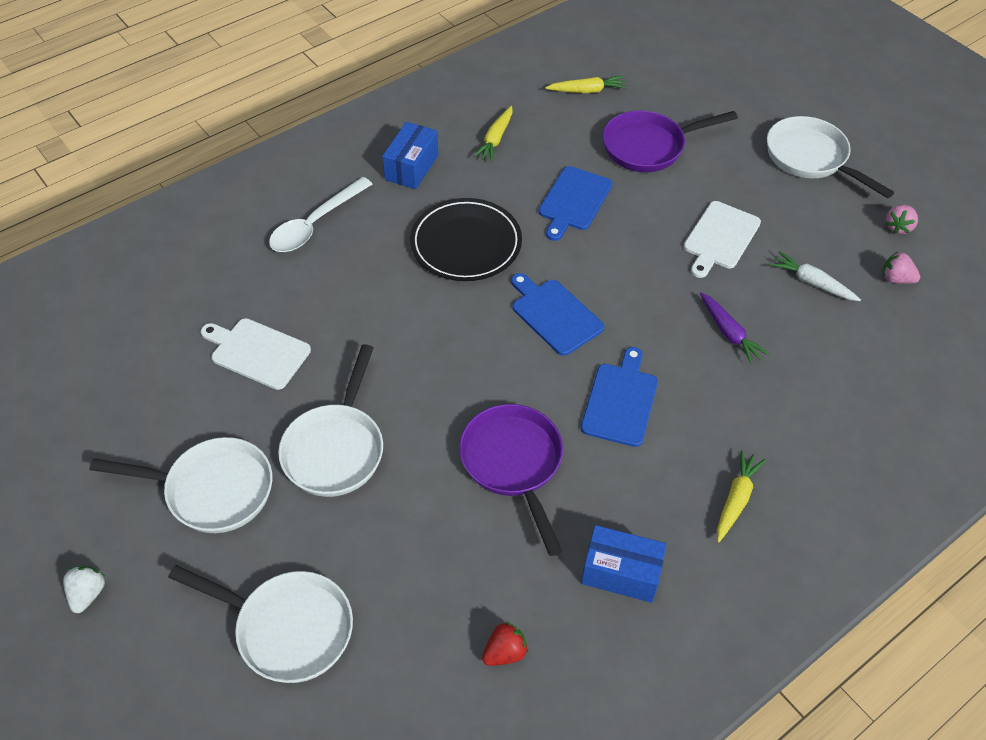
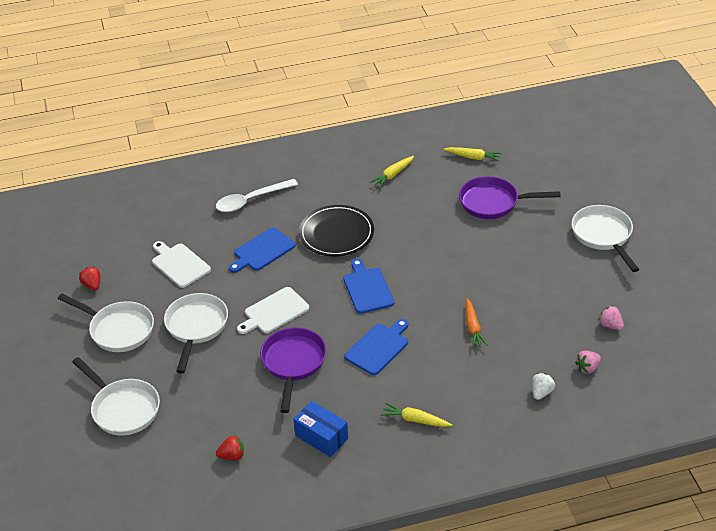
camera: 25 degrees right, 10 degrees down
(88, 594) = (30, 362): white strawberry -> white strawberry (541, 392)
(132, 425) = (92, 285): none -> red strawberry
(335, 449) = (196, 327): white pan -> white pan turned 150 degrees clockwise
(411, 167) = (329, 180): blue box -> none
(574, 201) = (421, 225): blue cutting board -> blue cutting board (262, 251)
(720, 238) = (505, 270): white cutting board -> white cutting board (274, 312)
(729, 333) = (473, 328): purple carrot -> orange carrot
(736, 499) = (415, 420): yellow carrot -> yellow carrot turned 120 degrees counterclockwise
(812, 283) = (549, 313): white carrot -> none
(898, 227) = (635, 294): pink strawberry -> pink strawberry (587, 368)

